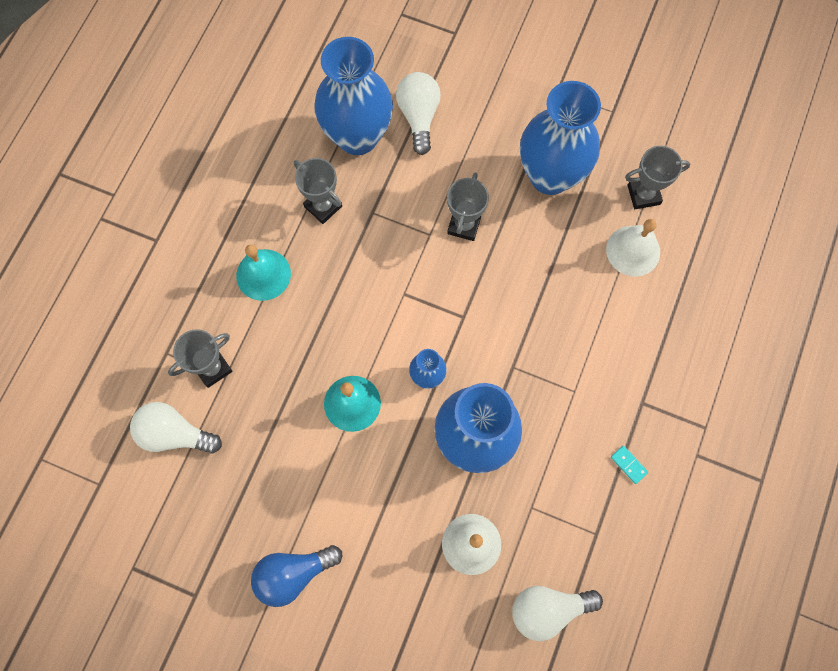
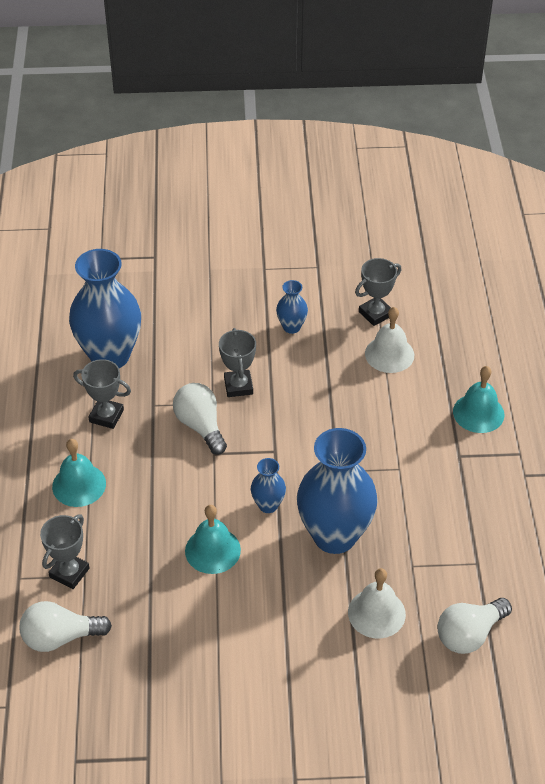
camera: 25 degrees left, 25 degrees down
(293, 574) = (231, 701): blue light bulb -> none
(419, 116) = (156, 324): white light bulb -> white light bulb (200, 426)
(550, 176) = (291, 327): blue vase -> blue vase, size x0.46
(628, 465) = (474, 503): turquoise domino -> none
(688, 361) = (478, 413): none -> turquoise bell

